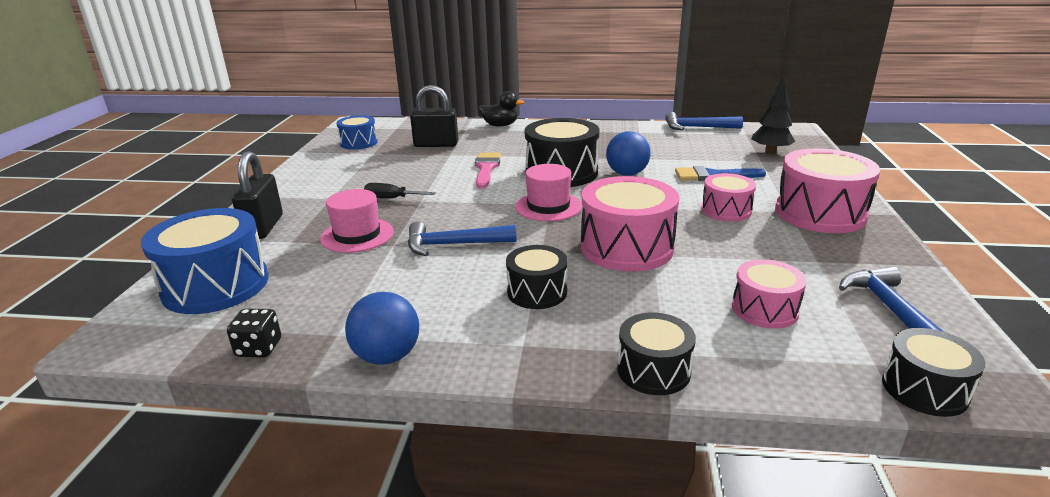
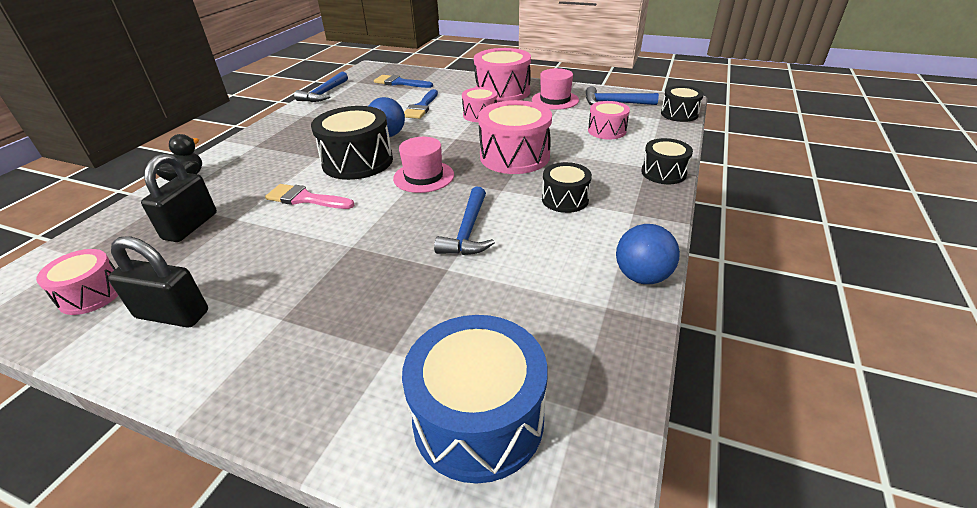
camera: 75 degrees left, 10 degrees up
(259, 348) = (622, 361): black dice -> none
(263, 227) = (327, 385): black padlock -> black padlock (172, 314)
(357, 235) = (409, 294): pink hat -> pink hat (555, 100)
(359, 143) = (92, 294): blue drum -> pink drum
(391, 198) = (328, 267): black screwdriver -> none
(770, 152) = (400, 83): black tree -> blue brush

